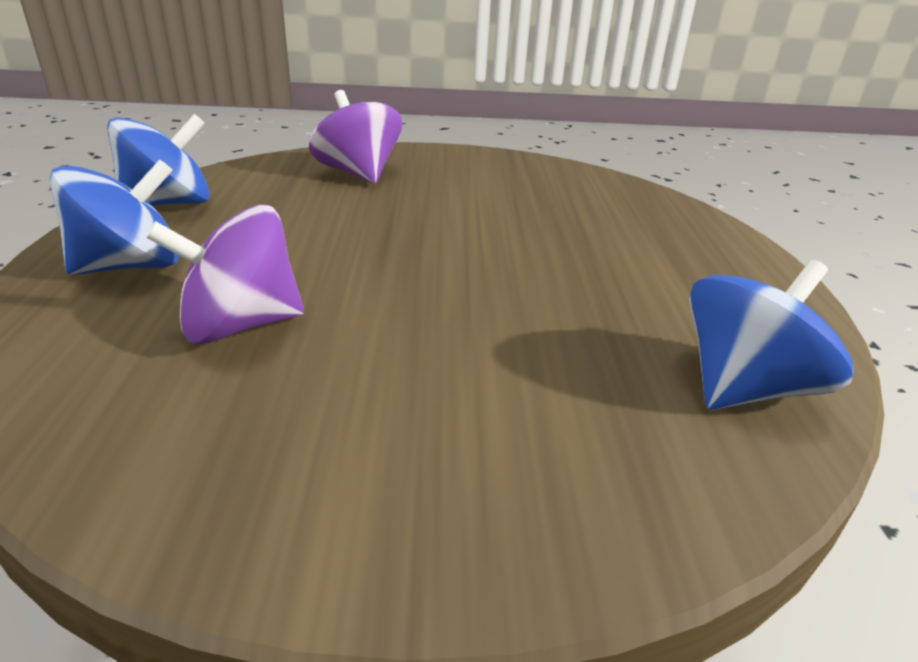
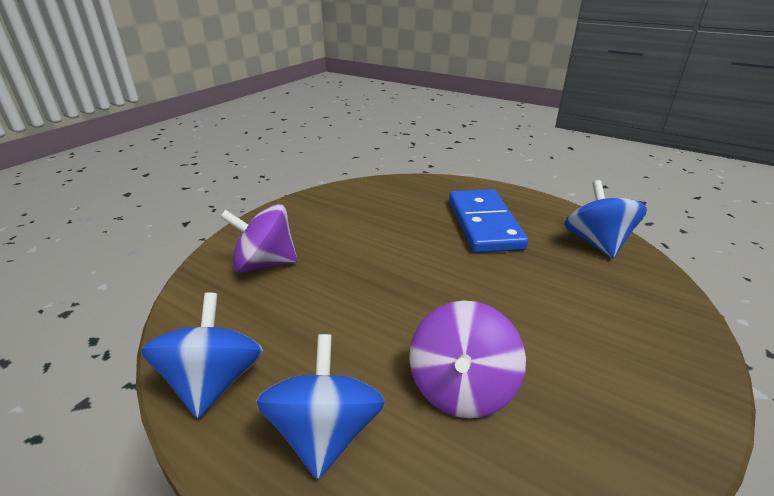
camera: 55 degrees left, 0 degrees up
(631, 270) = (484, 224): none -> blue domino

